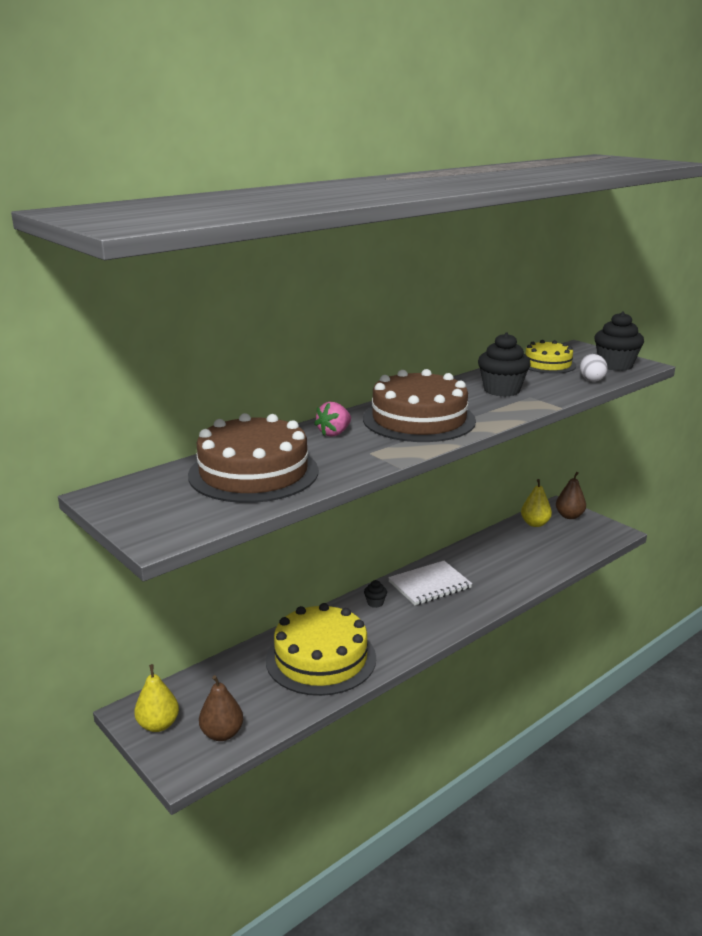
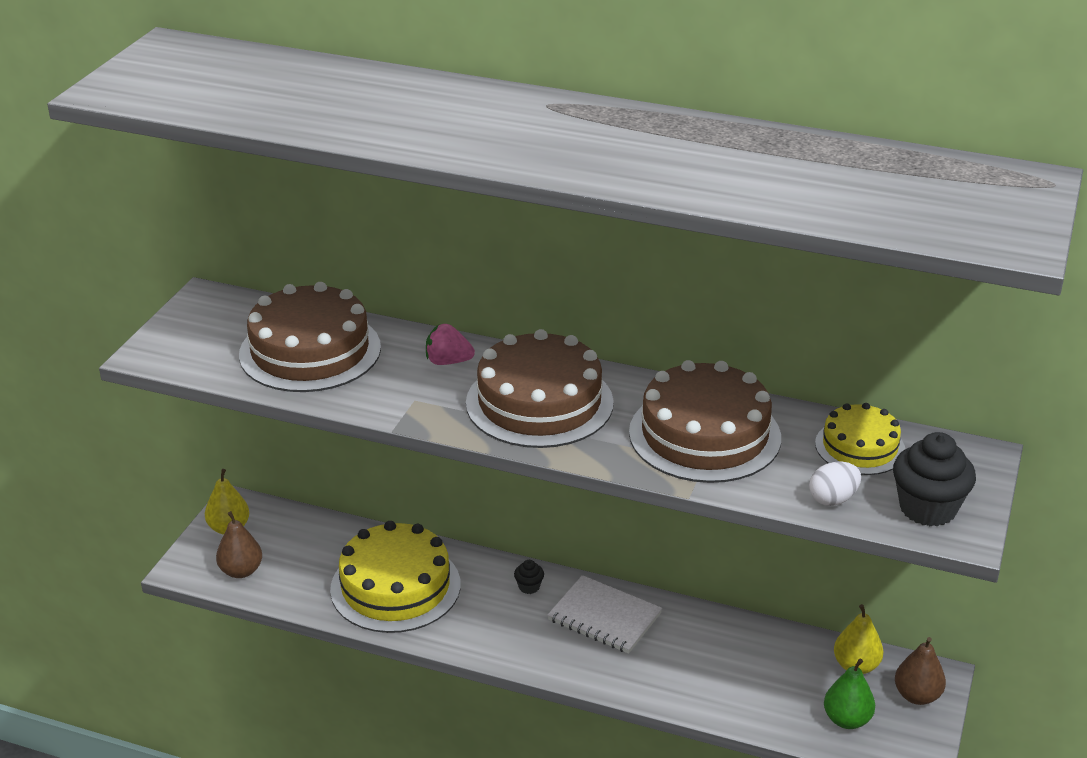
camera: 60 degrees right, 10 degrees up
(501, 390) = (704, 435): black cupcake -> brown cake
(575, 540) = (847, 720): none -> green pear

